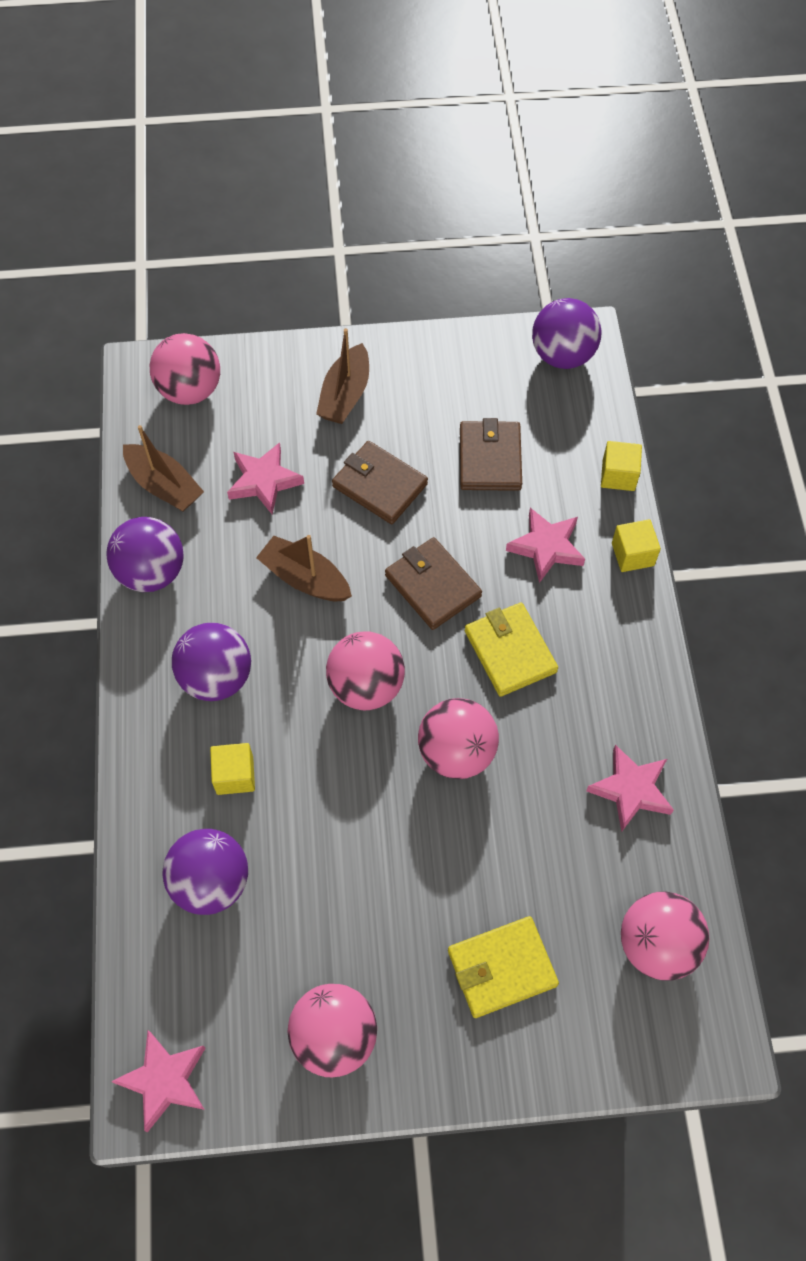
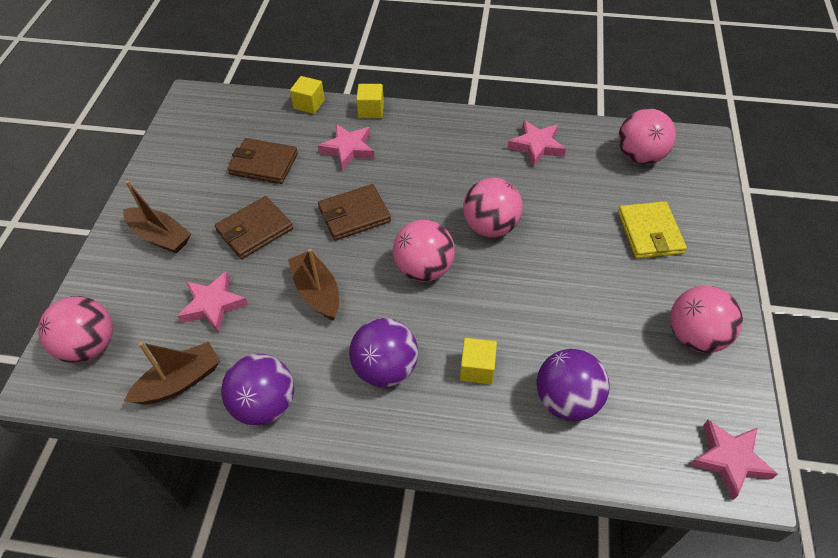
camera: 75 degrees left, 10 degrees down
(305, 578) = (317, 292): brown boat -> brown boat turned 105 degrees clockwise
(510, 651) = (421, 183): yellow wallet -> none
(562, 355) = (199, 110): purple ball -> none

